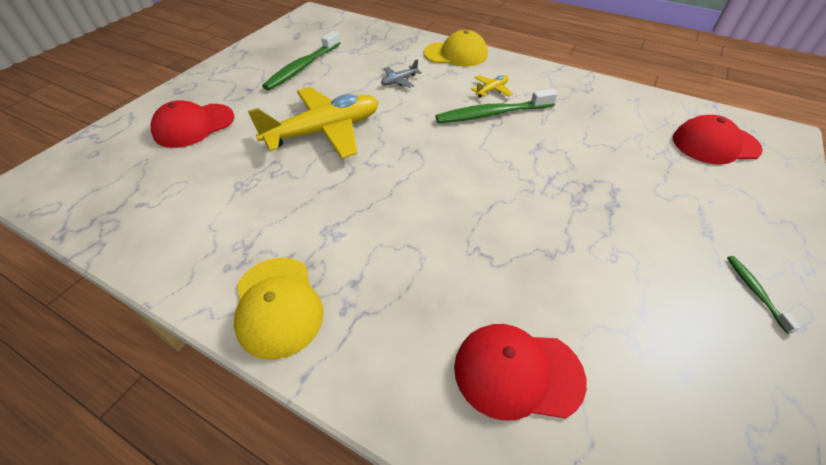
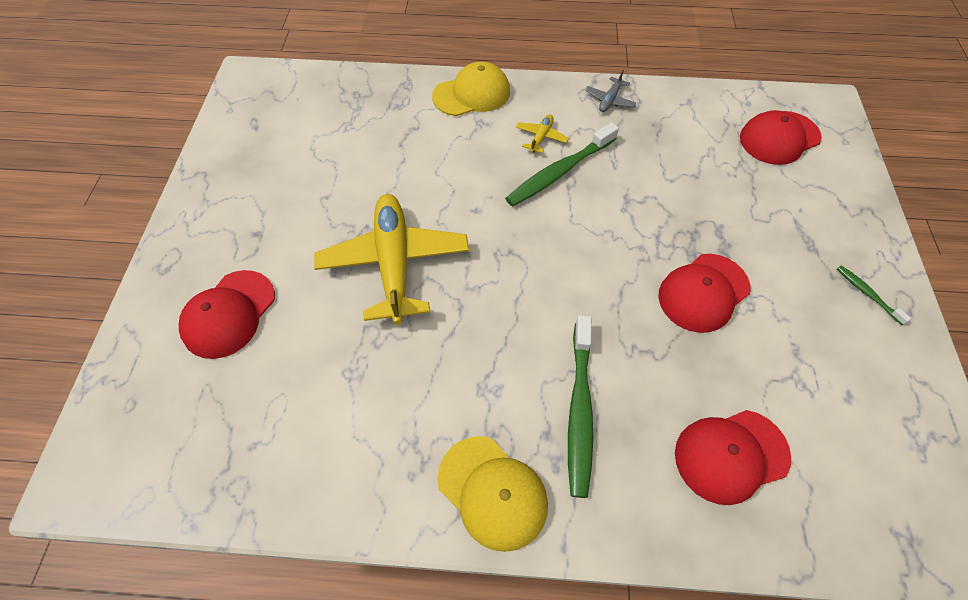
camera: 25 degrees left, 10 degrees up
(302, 67) = (300, 175): green toothbrush -> green toothbrush (579, 410)
(324, 131) = (394, 263): yellow plane -> yellow plane turned 45 degrees counterclockwise
(399, 81) = (432, 158): grey plane -> grey plane (609, 100)
(570, 231) = (703, 292): none -> red cap

